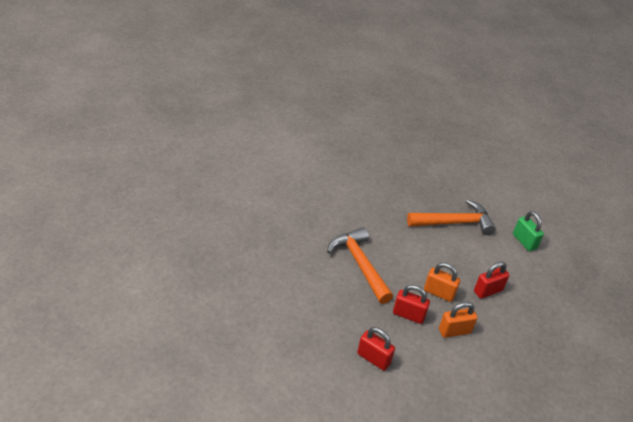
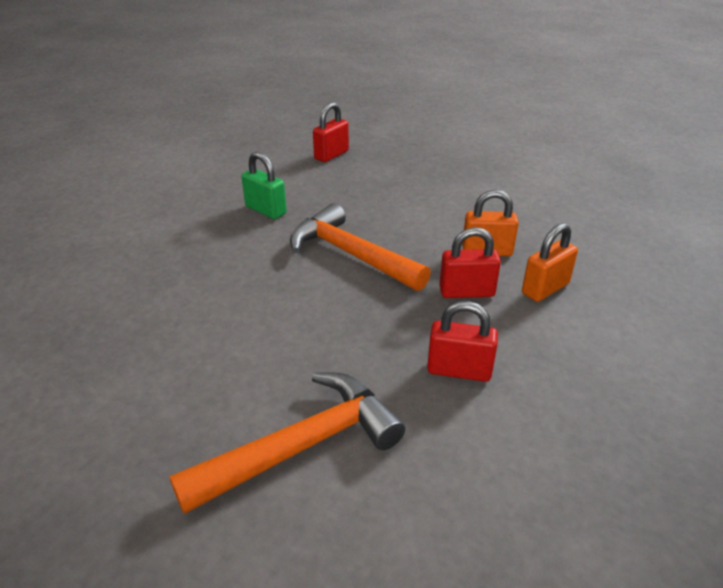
camera: 20 degrees left, 5 degrees down
(454, 223) = (445, 172): orange hammer -> orange hammer (302, 446)
(488, 291) = (547, 228): red padlock -> red padlock (331, 155)
(524, 241) = (543, 166): green padlock -> green padlock (265, 210)

